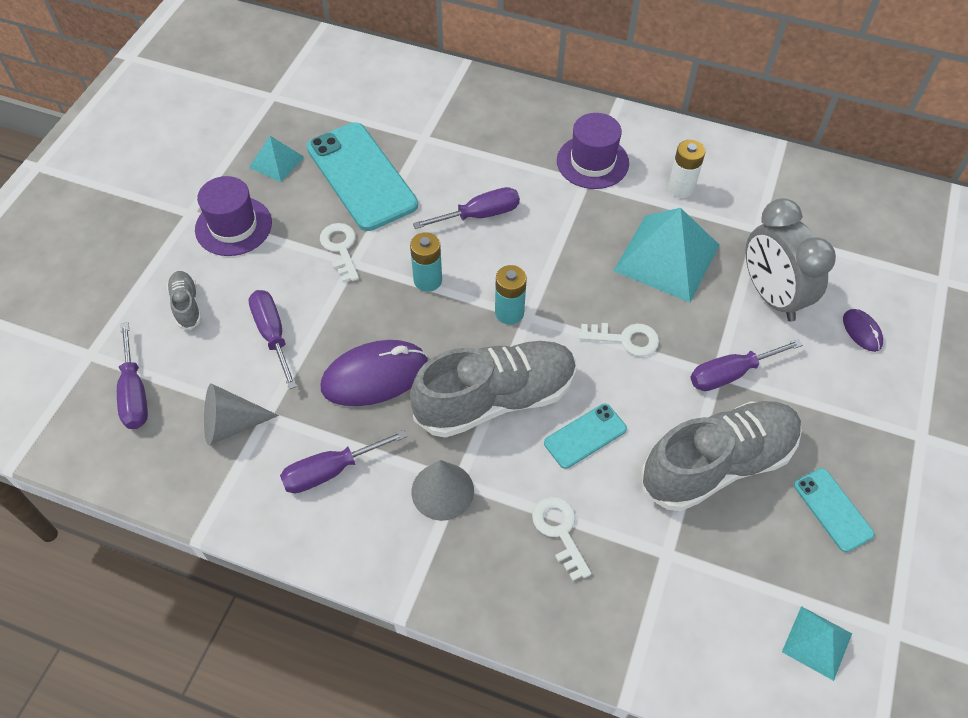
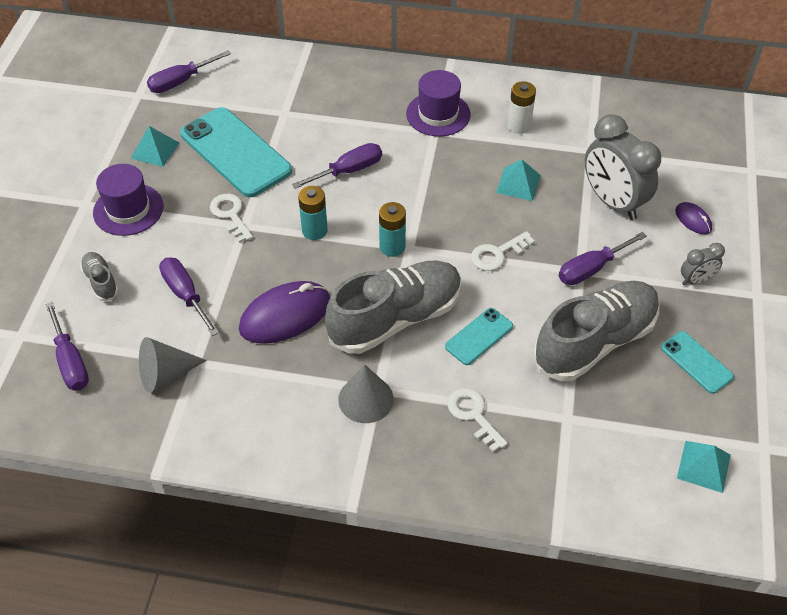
camera: 10 degrees left, 5 degrees down
(330, 471) = (263, 398): purple screwdriver -> purple screwdriver (181, 82)
(625, 339) = (497, 254): white key -> white key turned 150 degrees clockwise
(666, 257) = (518, 184): turquoise pyramid -> turquoise pyramid, size x0.52
(851, 407) = (696, 280): none -> grey clock

